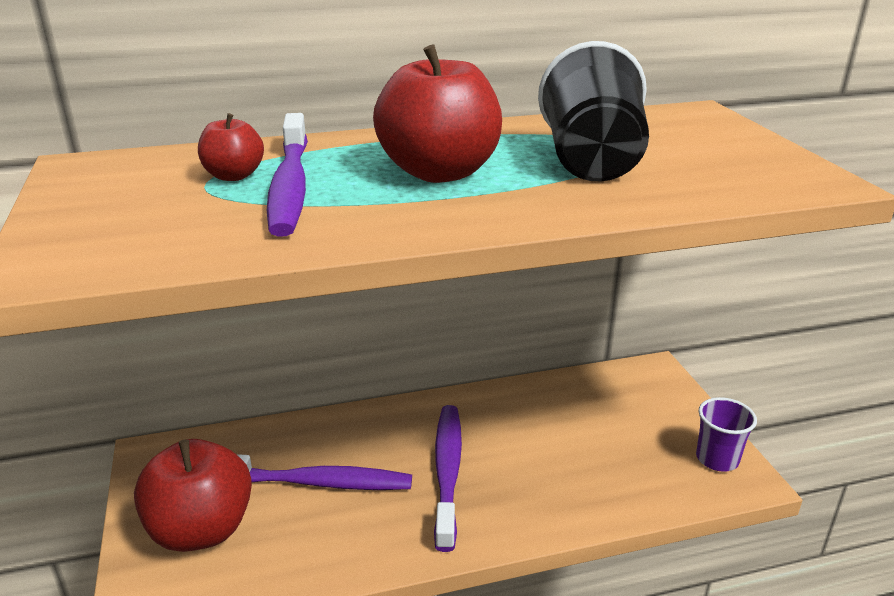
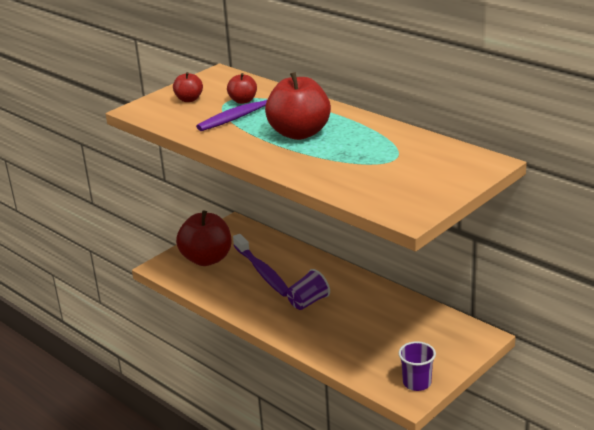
camera: 60 degrees right, 0 degrees up
(123, 211) = (189, 99): none -> red apple
(448, 471) = (308, 302): purple toothbrush -> purple cup
(591, 162) = (359, 158): black cup -> none

